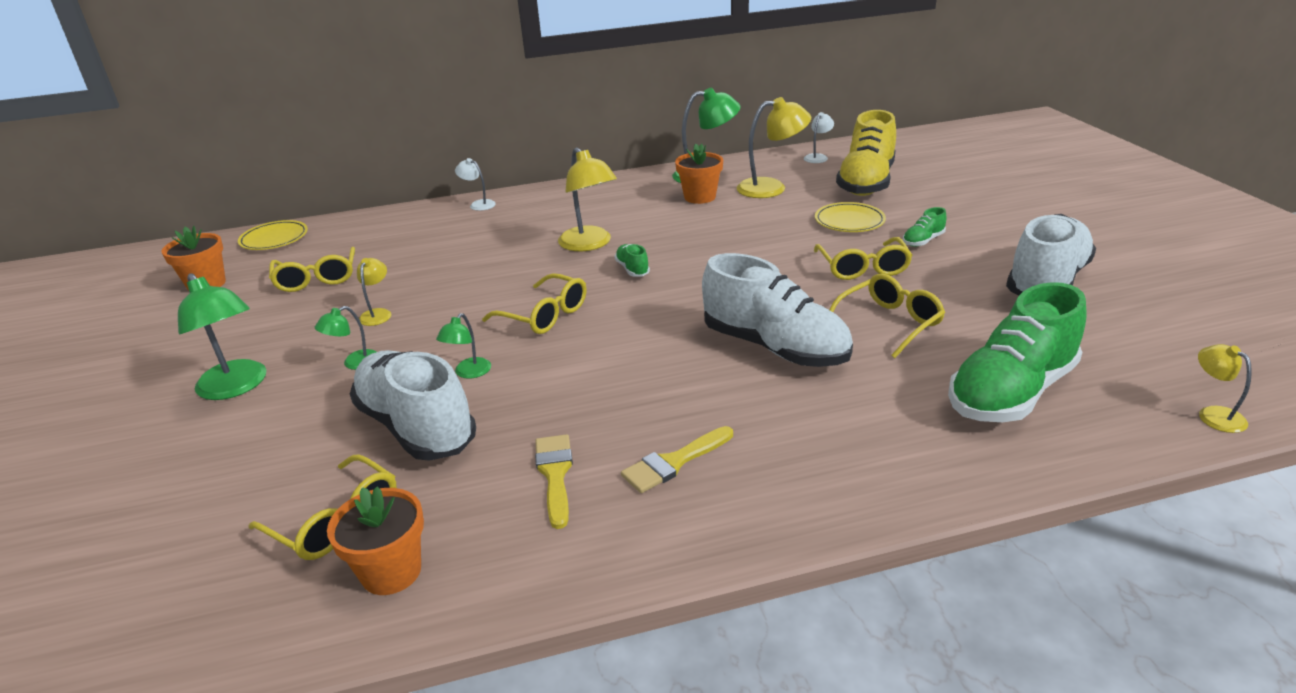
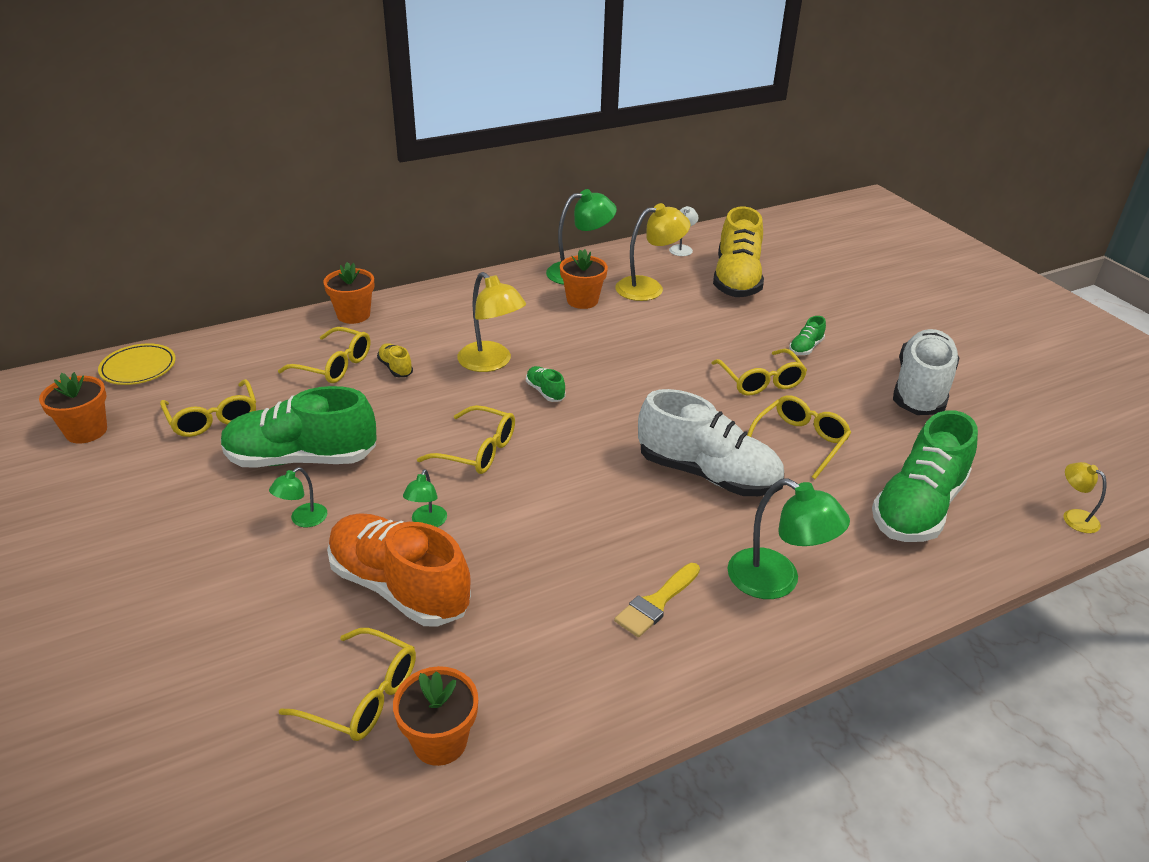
camera: 15 degrees left, 5 degrees up
(236, 387) = (186, 557): green lamp -> green lamp (776, 581)
(377, 314) = (301, 458): yellow lamp -> green shoe
(416, 426) = (399, 587): white shoe -> orange shoe
(443, 242) = (335, 365): none -> yellow glasses
(478, 204) = (353, 315): white lamp -> orange flower pot
(497, 246) = (395, 368): none -> yellow shoe
(555, 475) = (553, 626): yellow brush -> none
(849, 221) = (734, 327): yellow plate -> none

